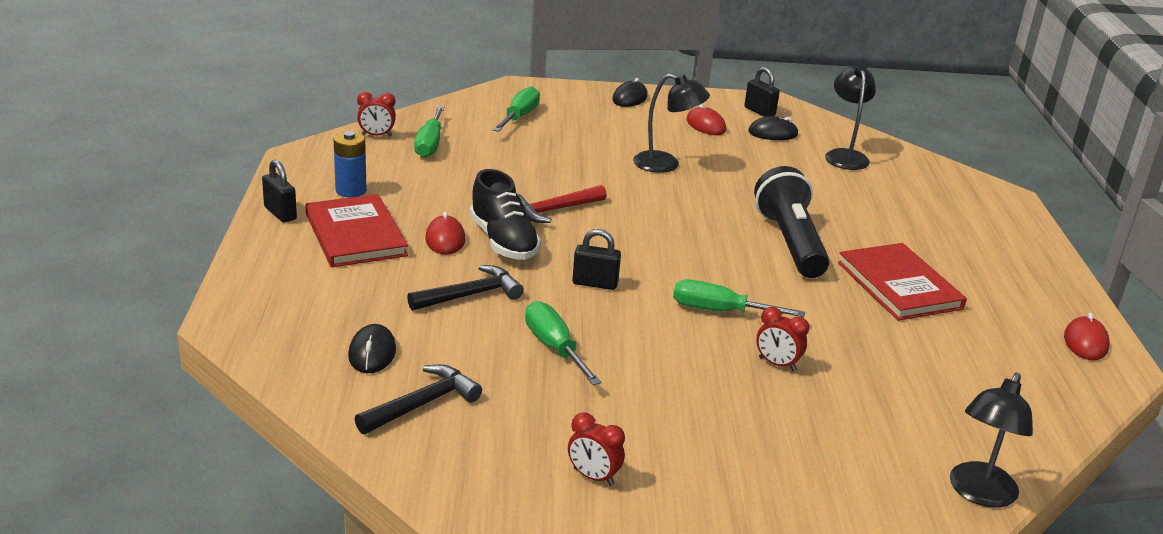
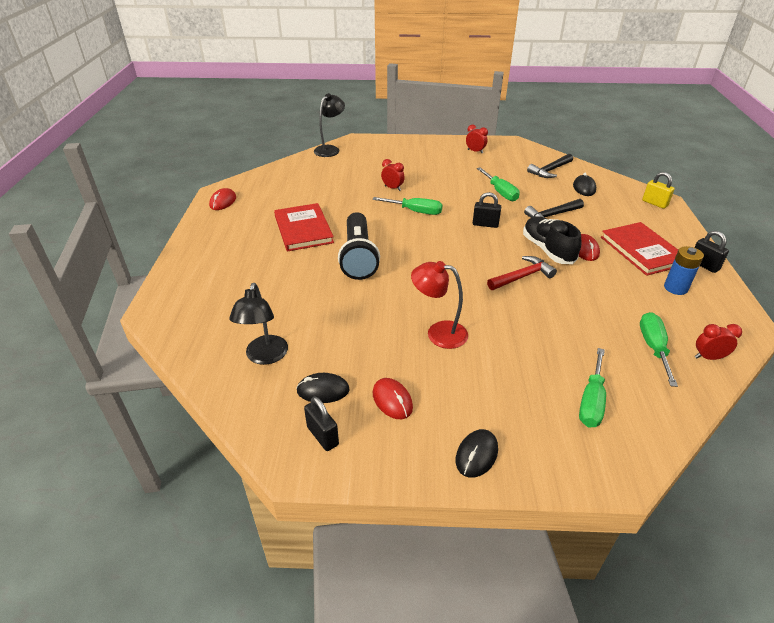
camera: 175 degrees left, 10 degrees up
(254, 313) = (654, 203): none -> yellow padlock
(666, 164) = (438, 333): black lamp -> red lamp

